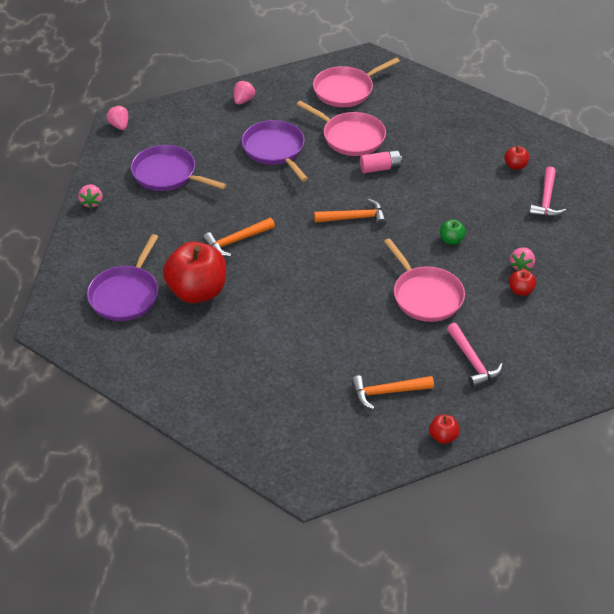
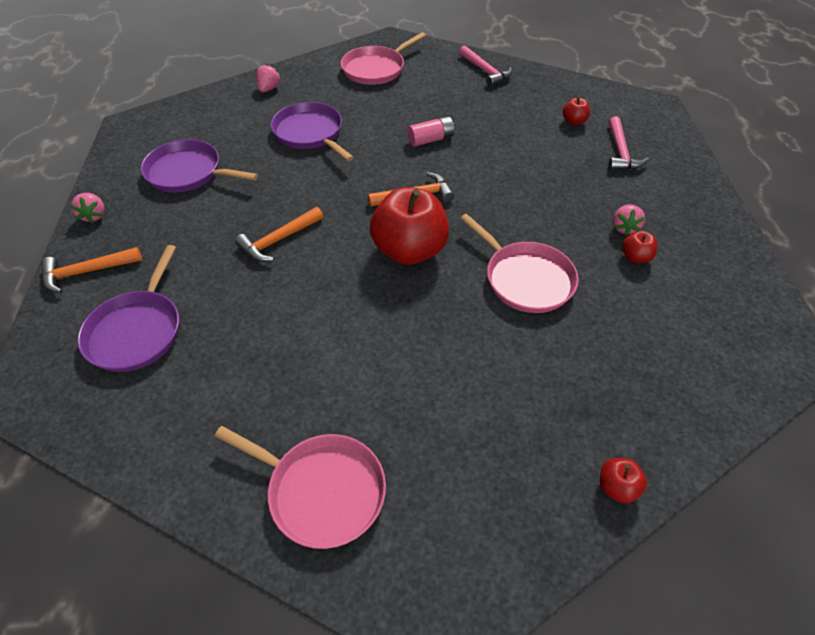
camera: 10 degrees left, 5 degrees up
(119, 125) = (130, 127): pink strawberry -> none
(197, 291) = (234, 313): red apple -> red apple (409, 250)
(350, 137) = (391, 112): pink pan -> pink pan (321, 490)
(387, 392) = (517, 425): orange hammer -> orange hammer (87, 272)
(451, 240) = (533, 208): green apple -> none
(472, 361) = (614, 360): pink hammer -> pink hammer (485, 71)

